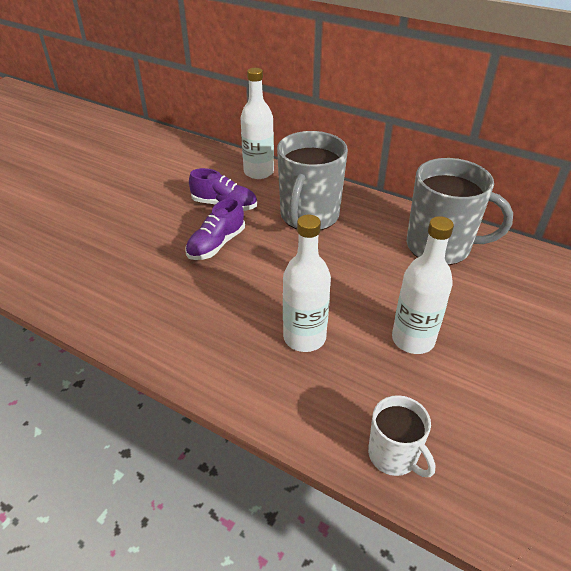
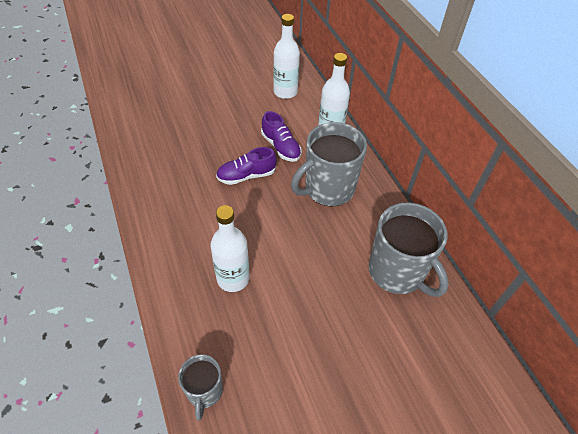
camera: 35 degrees right, 10 degrees up
(394, 455) = (204, 391): white mug -> grey mug
(413, 339) = (298, 328): white bottle -> white bottle (285, 92)

